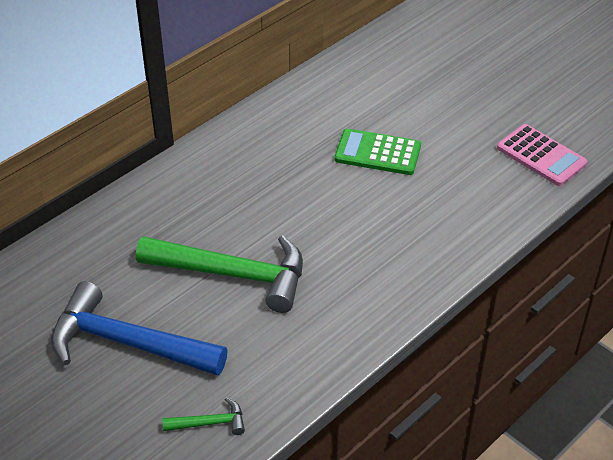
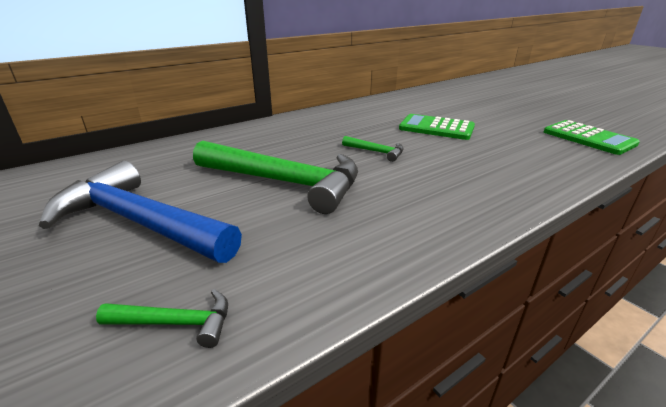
camera: 10 degrees right, 15 degrees down
(314, 212) = (376, 152): none -> green hammer
(541, 156) = (588, 138): pink calculator -> green calculator

